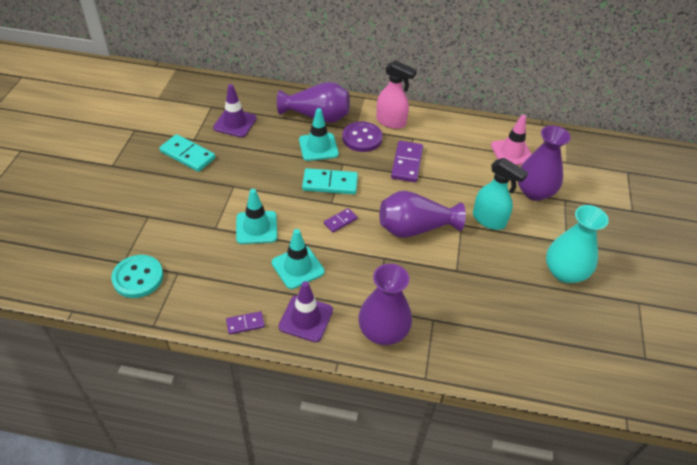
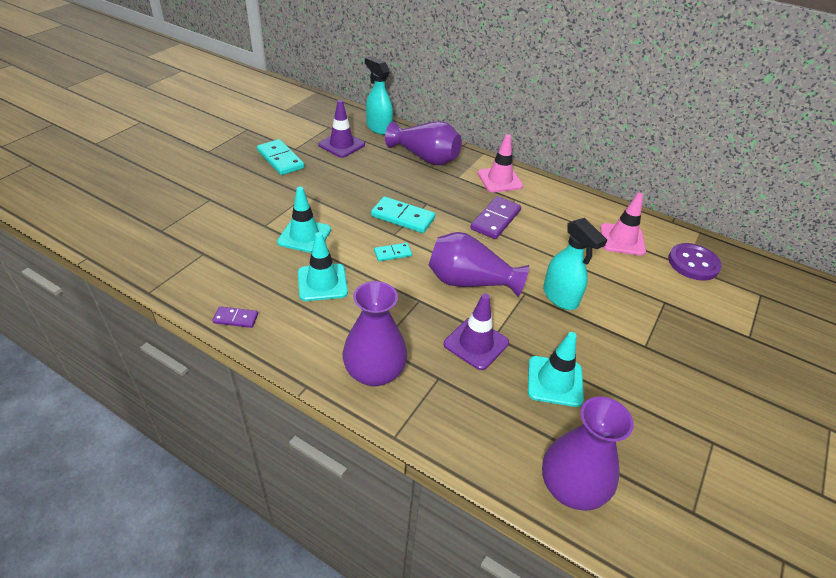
camera: 20 degrees right, 5 degrees down
(138, 277) = (164, 247): turquoise button -> none
(258, 95) = (378, 128): none -> turquoise spray bottle
(306, 318) = (300, 333): purple traffic cone -> purple traffic cone (476, 343)
(318, 147) = (410, 183): turquoise traffic cone -> turquoise traffic cone (555, 381)
(340, 221) = (392, 253): purple domino -> turquoise domino
(362, 138) = (460, 186): purple button -> purple button (693, 263)
(391, 122) = (499, 180): pink spray bottle -> pink traffic cone
(534, 192) = (630, 284): purple vase -> purple vase (571, 487)
(564, 272) = (628, 377): turquoise vase -> none

